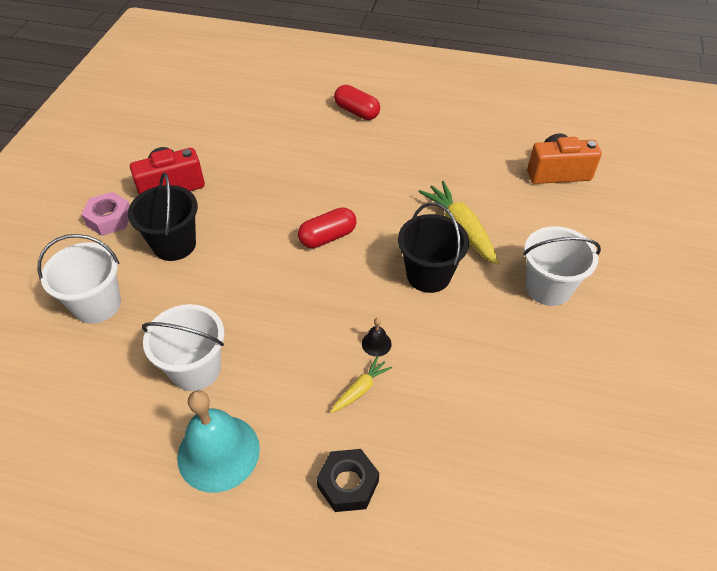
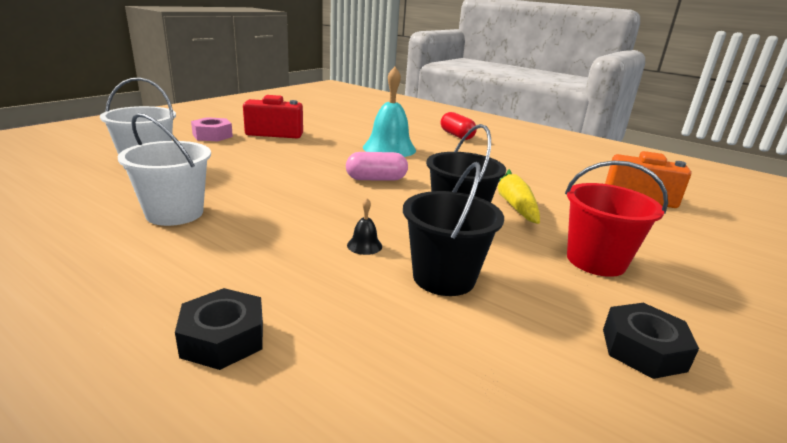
camera: 20 degrees right, 25 degrees down
(174, 244) = (244, 154): black bucket -> black bucket (444, 277)
(218, 452) = (121, 267): turquoise bell -> turquoise bell (389, 148)
(327, 237) = (376, 179): red capsule -> pink capsule
(361, 389) = (317, 270): yellow carrot -> none
(548, 288) = (596, 261): white bucket -> red bucket
(599, 375) = (643, 349): none -> black nut

